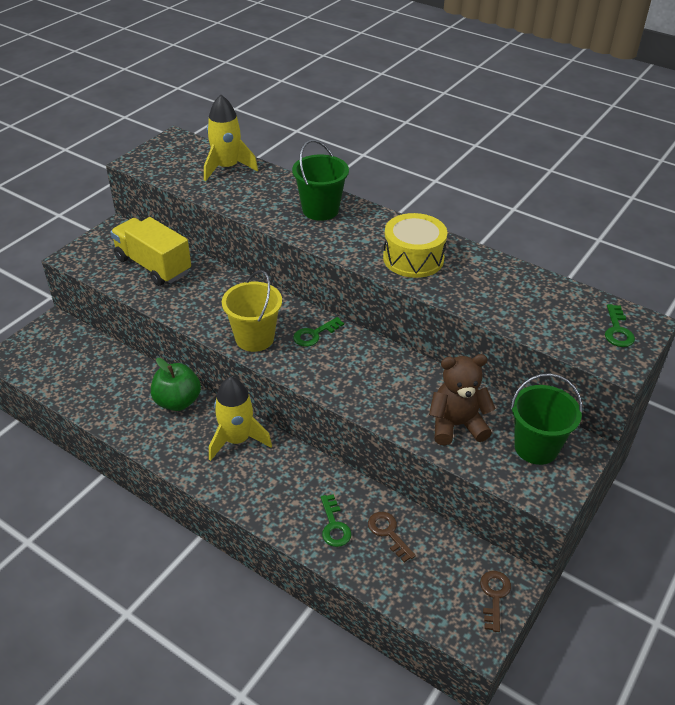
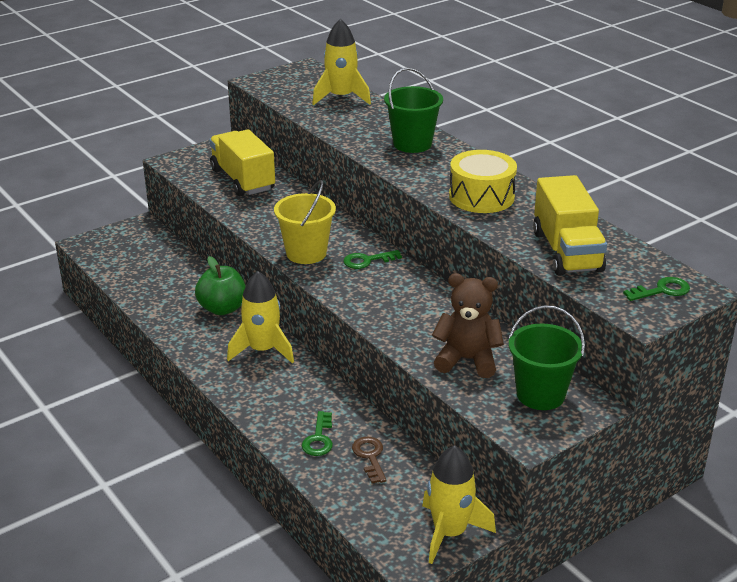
camera: 20 degrees right, 10 degrees down
(494, 596) = (449, 533): brown key -> yellow rocket
(518, 305) = (566, 251): none -> yellow truck
(617, 330) = (662, 290): green key -> green key turned 135 degrees counterclockwise

